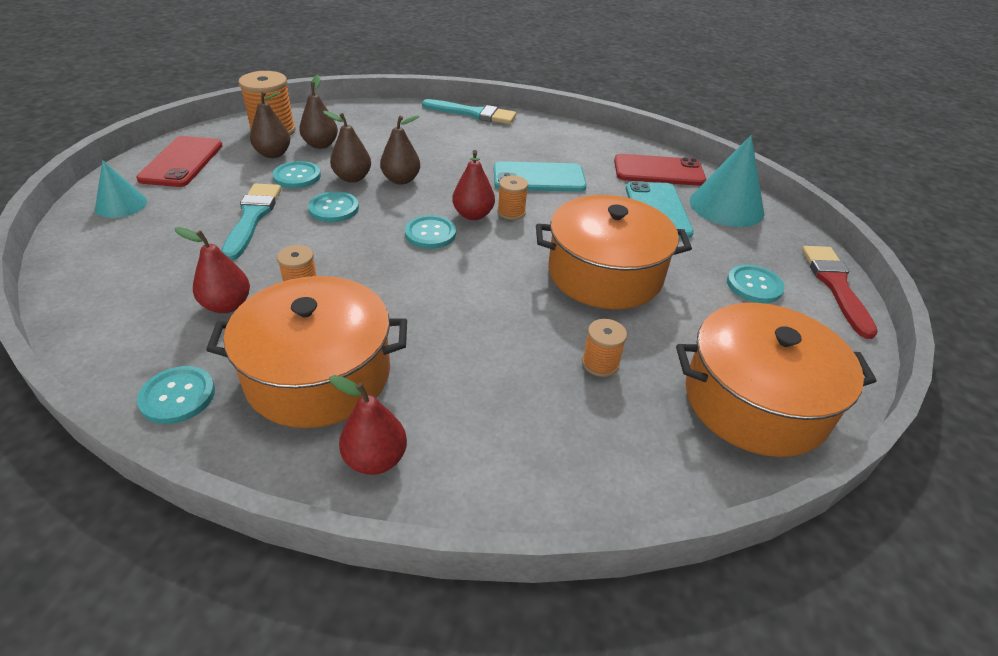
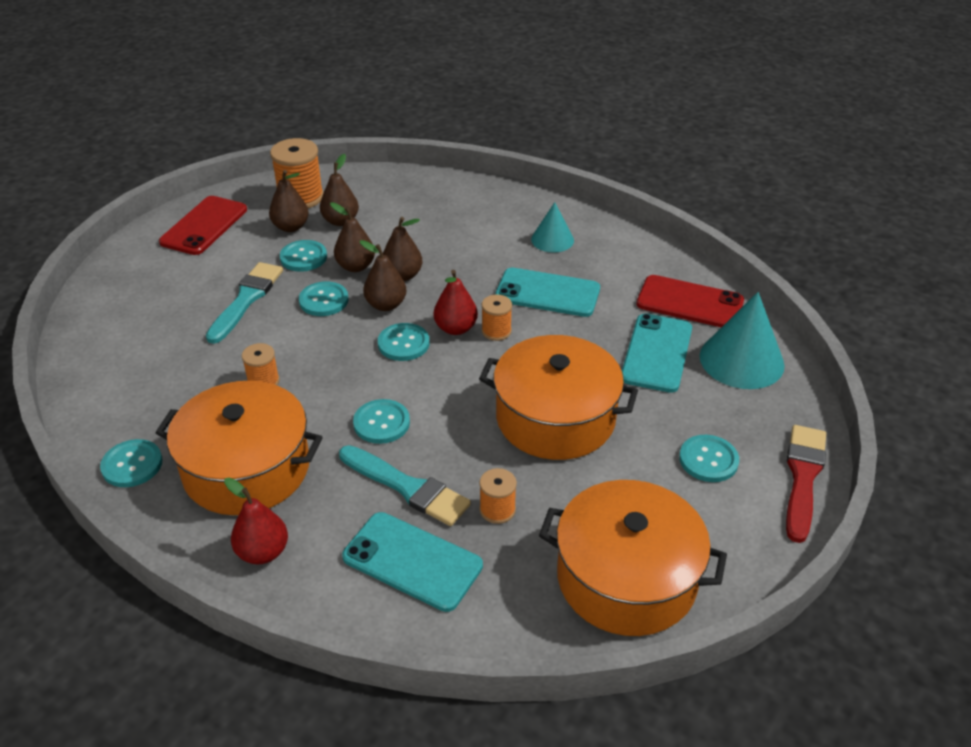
camera: 20 degrees right, 0 degrees up
(121, 205) = (139, 268): turquoise cone -> turquoise cone (552, 240)
(227, 305) = (195, 388): red pear -> none
(397, 205) = (386, 305): none -> brown pear
(444, 305) = (381, 423): none -> turquoise button
(473, 113) = (517, 198): turquoise brush -> turquoise brush (407, 487)
(544, 432) = (412, 561): none -> turquoise phone

